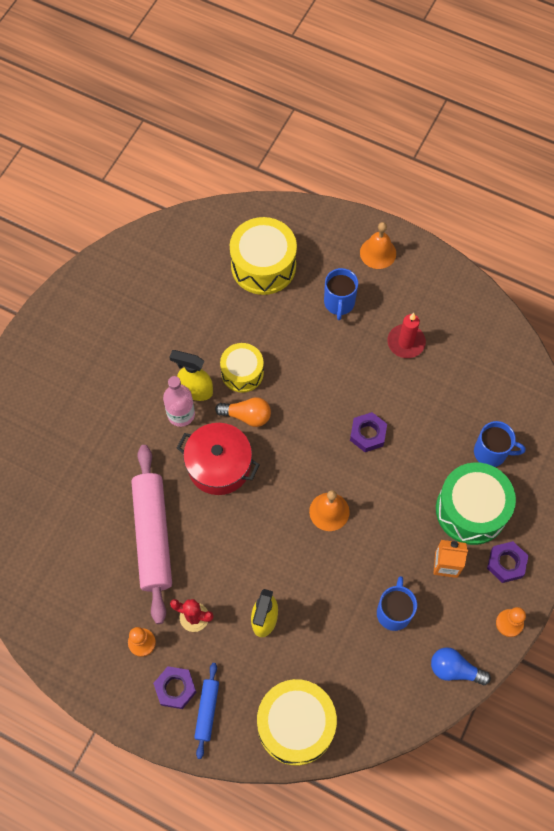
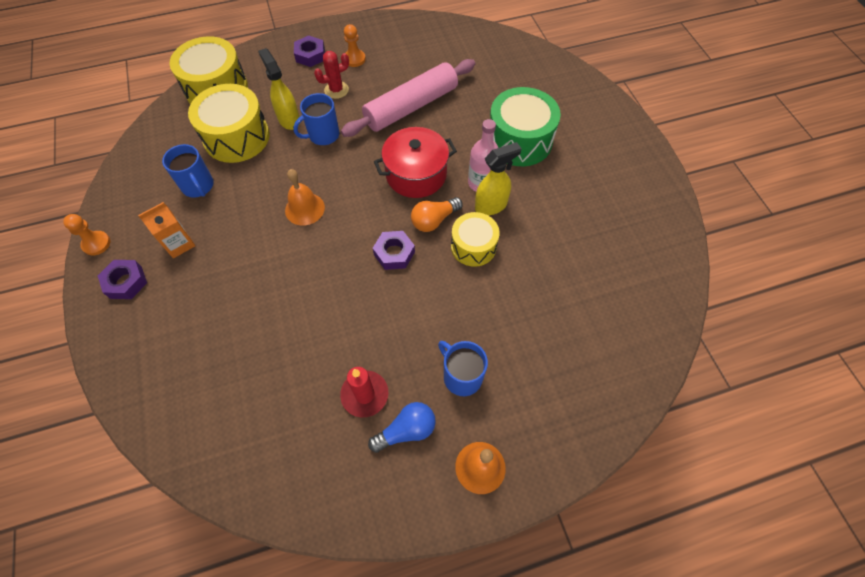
camera: 135 degrees right, 5 degrees down
(153, 536) = (411, 107): pink rolling pin -> pink rolling pin turned 75 degrees counterclockwise
(207, 711) = (280, 59): blue rolling pin -> none
(263, 266) = (563, 348): yellow drum -> yellow drum (236, 137)
(367, 434) = (326, 285): purple nut -> purple nut (394, 253)
(454, 669) = (123, 186): blue light bulb -> blue light bulb (406, 430)
(471, 510) = (186, 298): green drum -> green drum (519, 140)
(491, 452) = (201, 360): blue mug -> blue mug (323, 135)

